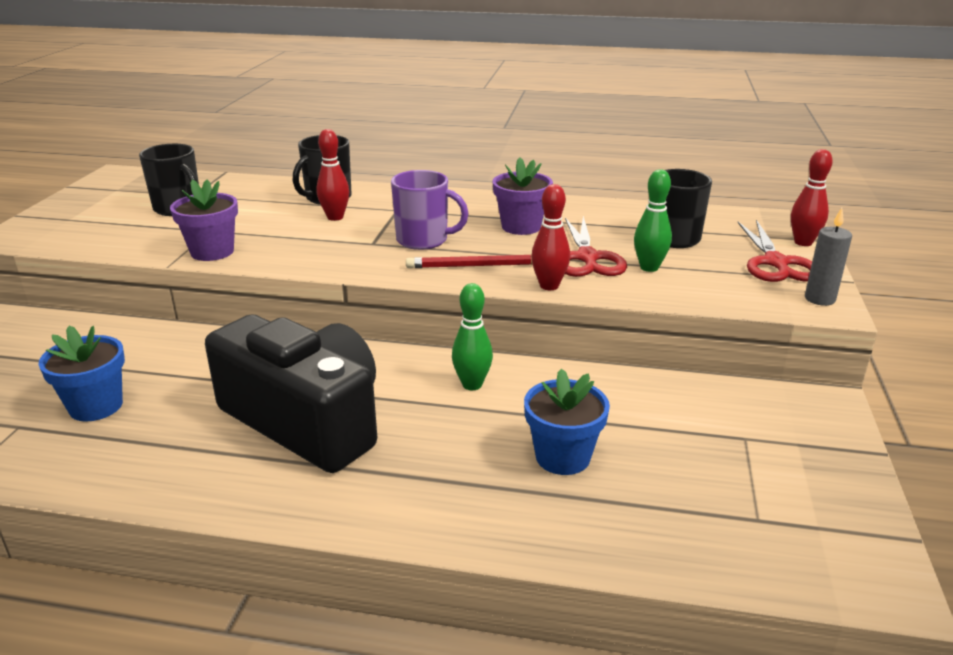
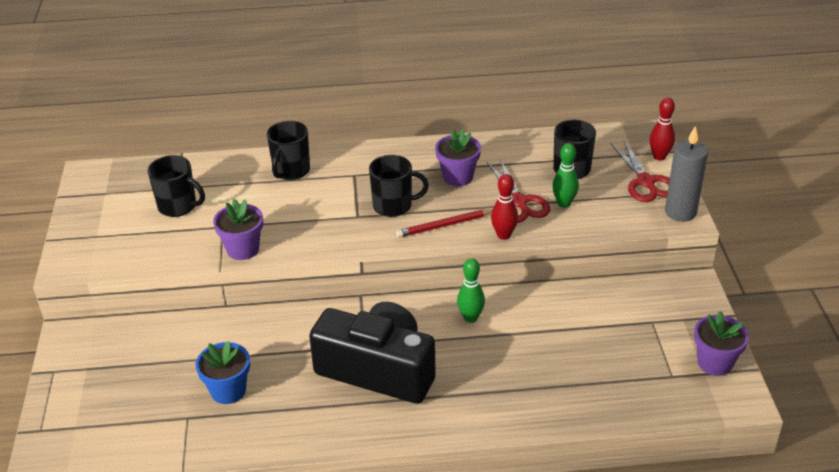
camera: 15 degrees left, 10 degrees up
(335, 217) = (311, 193): red bowling pin -> none
(424, 240) = (394, 206): purple mug -> black mug
(562, 457) = (550, 360): blue flower pot -> none
(819, 299) = (680, 212): grey candle -> grey candle, size x1.59
(840, 515) = (715, 363): none -> purple flower pot

